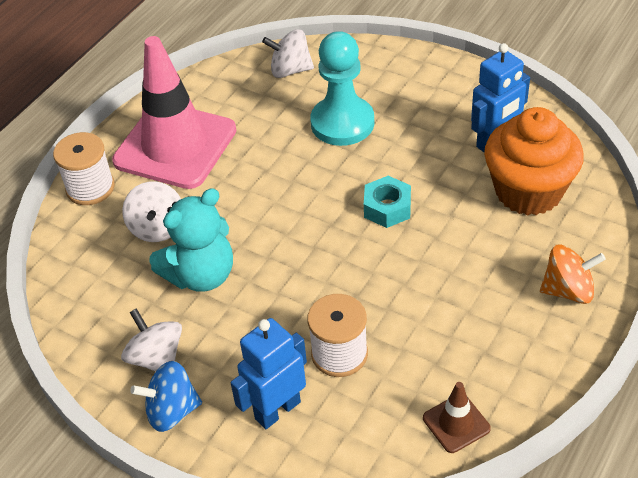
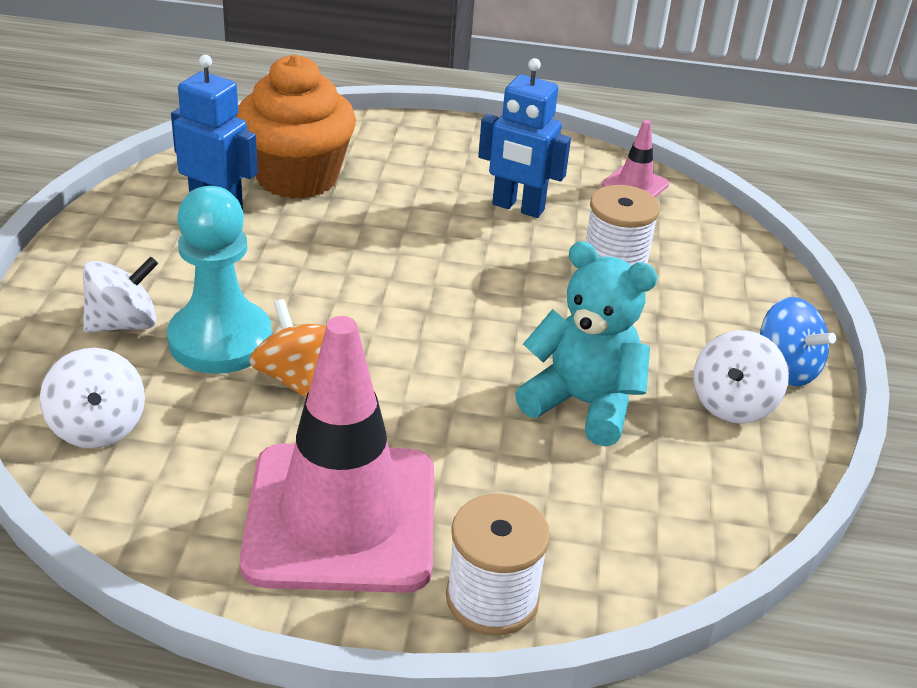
camera: 120 degrees left, 10 degrees down
(157, 228) = (528, 477): white spinning top -> white spinning top (123, 323)
(277, 410) = (715, 292): blue robot -> blue robot (518, 207)
(387, 208) = (374, 270): turquoise nut -> none
(456, 423) = (635, 185): brown traffic cone -> pink traffic cone
(568, 290) = (431, 143): orange spinning top -> orange spinning top (295, 378)

